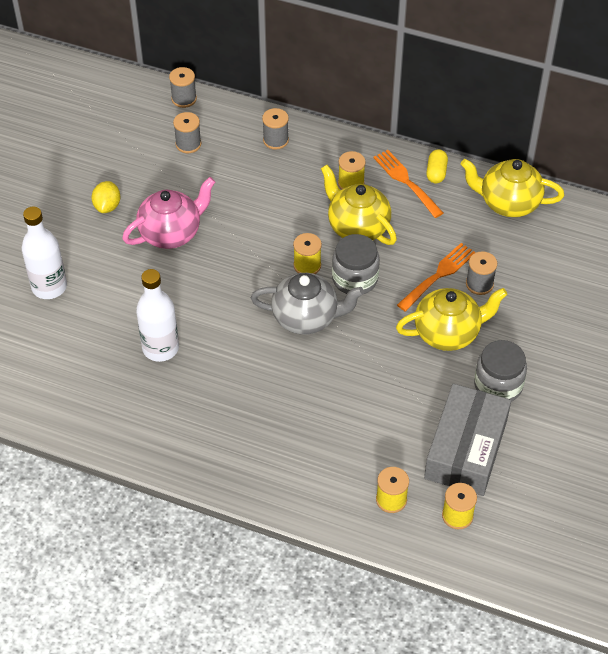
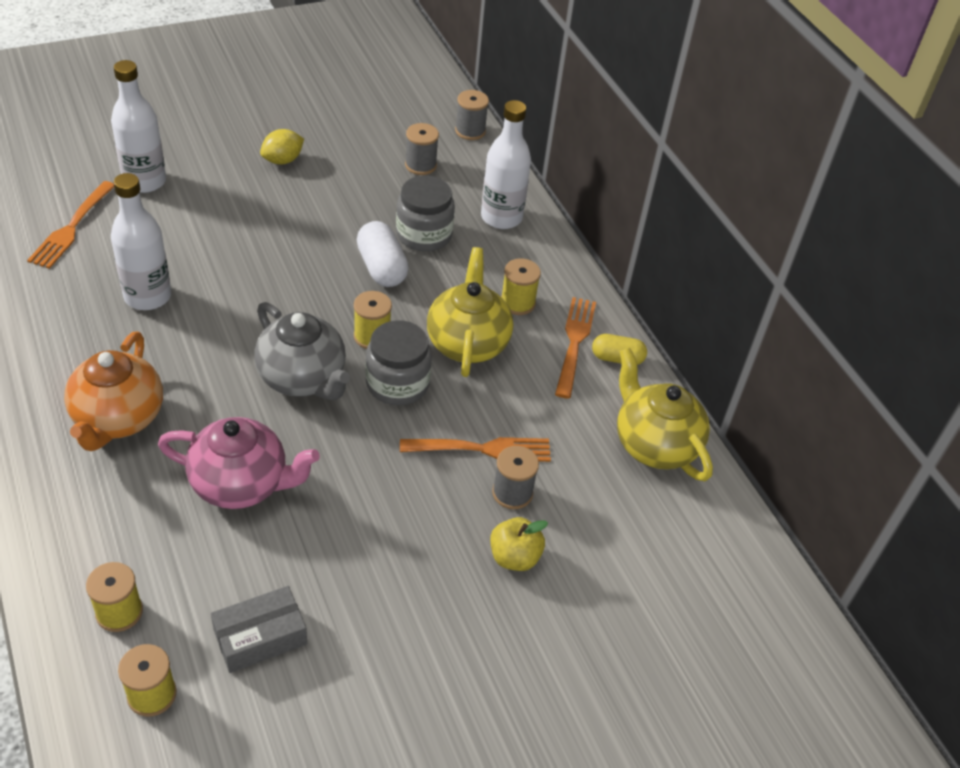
camera: 40 degrees right, 5 degrees down
(53, 349) = (72, 227): none -> orange fork
(171, 233) = (299, 218): pink teapot -> pink teapot (241, 484)
(249, 421) = (118, 418): none -> orange teapot
(257, 224) = (381, 268): none -> white capsule
(275, 140) = (501, 217): grey spool -> white bottle
(436, 172) = (617, 358): yellow capsule -> yellow capsule turned 45 degrees clockwise
(448, 333) = (412, 509): yellow teapot -> none
(465, 449) = (260, 637): grey box -> grey box, size x0.57
(498, 385) = (386, 606): grey jar -> grey jar (424, 235)
(519, 313) = (514, 557): none -> yellow apple

